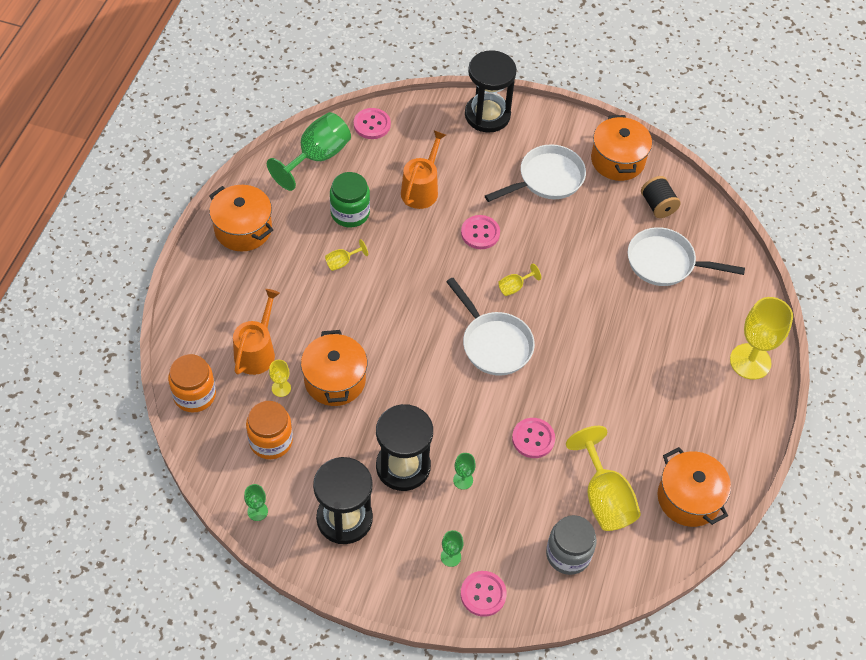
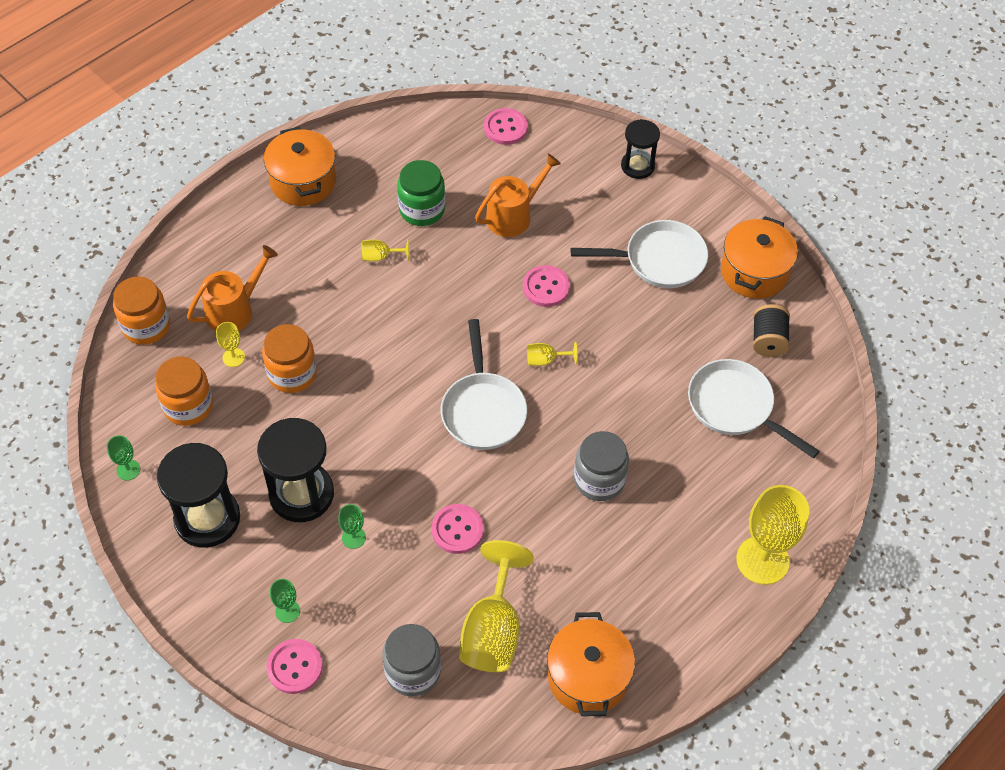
camera: 30 degrees right, 0 degrees up
(317, 157) = (426, 139): green goblet -> none
(335, 380) = (292, 373): orange pot -> orange jar
(487, 115) = (637, 166): black hourglass -> black hourglass, size x0.61
(607, 356) = (599, 479): none -> grey jar

